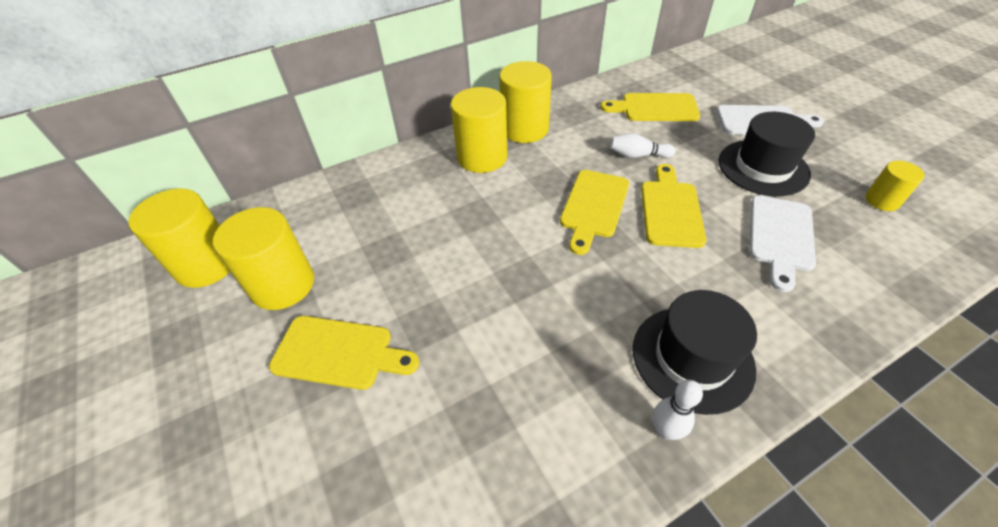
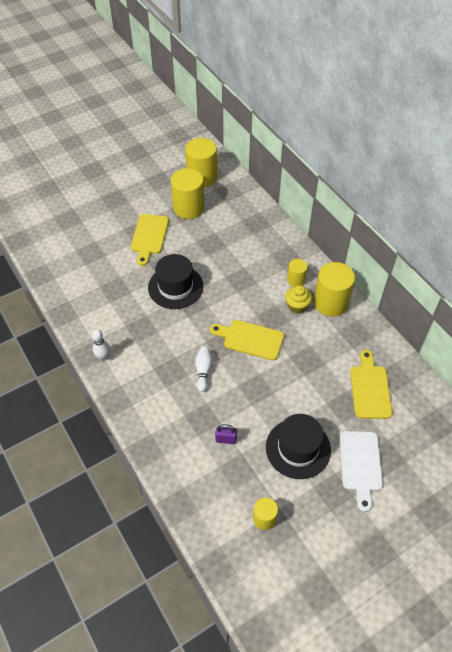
camera: 85 degrees right, 5 degrees up
(482, 157) = (296, 280): yellow cylinder -> yellow cylinder, size x0.54
(530, 158) = (297, 306): none -> yellow cupcake
(638, 155) = (306, 369): white bowling pin -> white bowling pin (203, 371)
(670, 210) = (249, 381): yellow cutting board -> none
(692, 358) = (139, 374): black hat -> black hat (175, 287)
(780, 236) = (226, 439): white cutting board -> purple padlock

